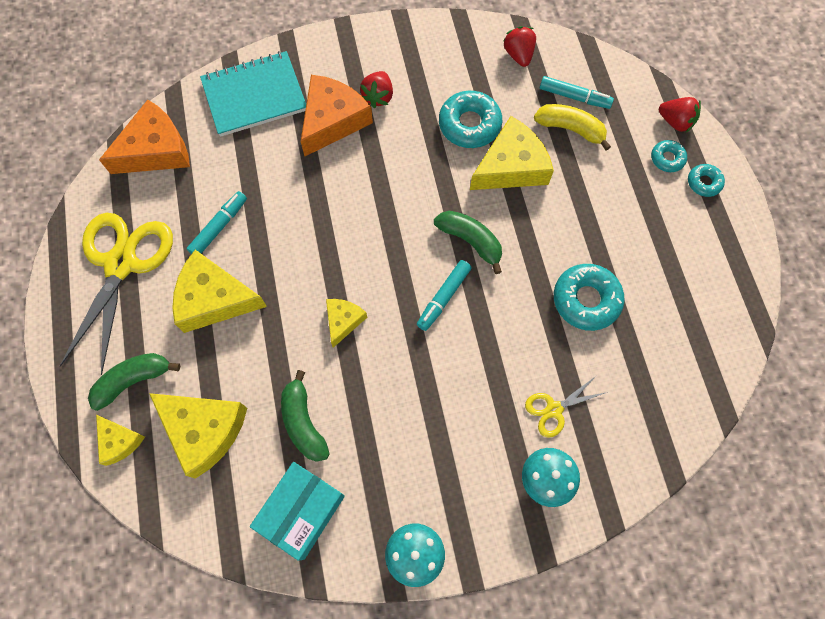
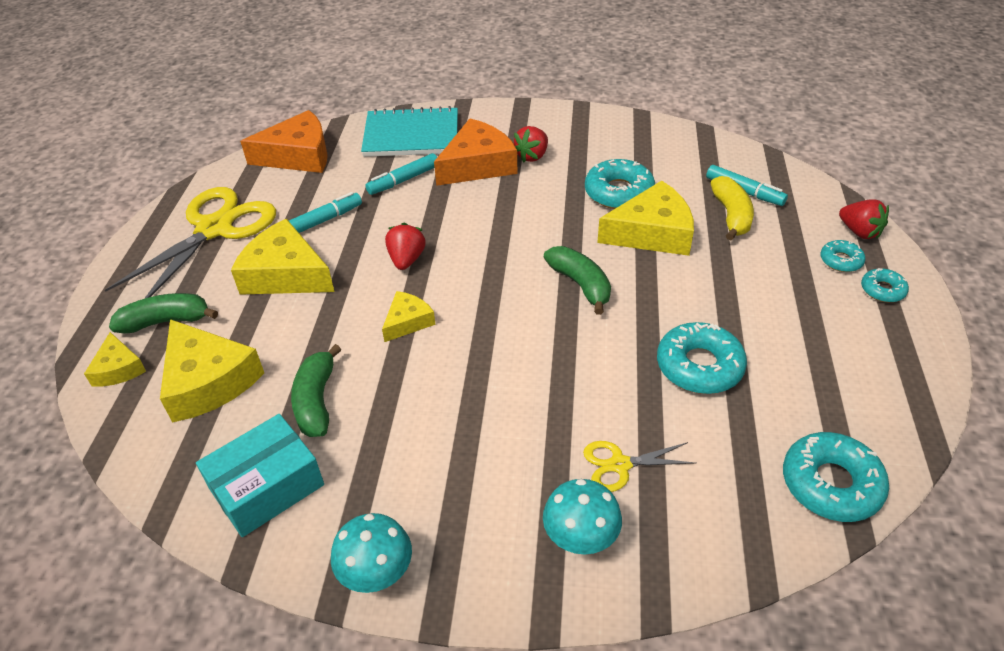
camera: 20 degrees right, 25 degrees down
(443, 297) = (528, 326): turquoise marker -> turquoise marker (403, 180)
(518, 55) = (693, 151): red strawberry -> red strawberry (406, 259)
(570, 129) = (731, 216): yellow banana -> yellow banana turned 45 degrees clockwise
(701, 380) = (831, 484): none -> turquoise donut

